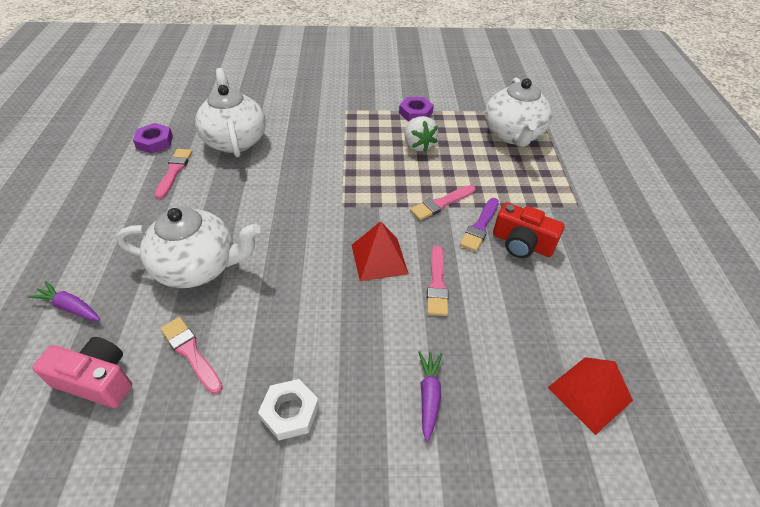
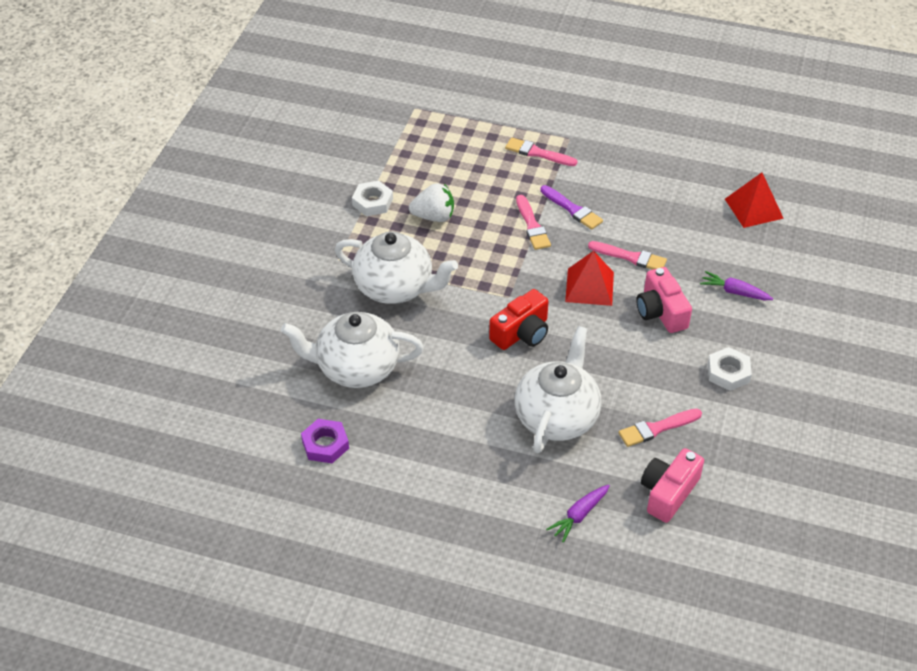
camera: 70 degrees left, 0 degrees up
(174, 171) = (394, 428): pink brush -> pink brush (537, 153)
(366, 325) = (661, 312): none -> pink camera
(415, 113) = (372, 202): purple nut -> white nut
(513, 135) = (447, 141): white teapot -> white teapot (395, 287)
(522, 243) = (602, 190): red camera -> red camera (521, 333)

